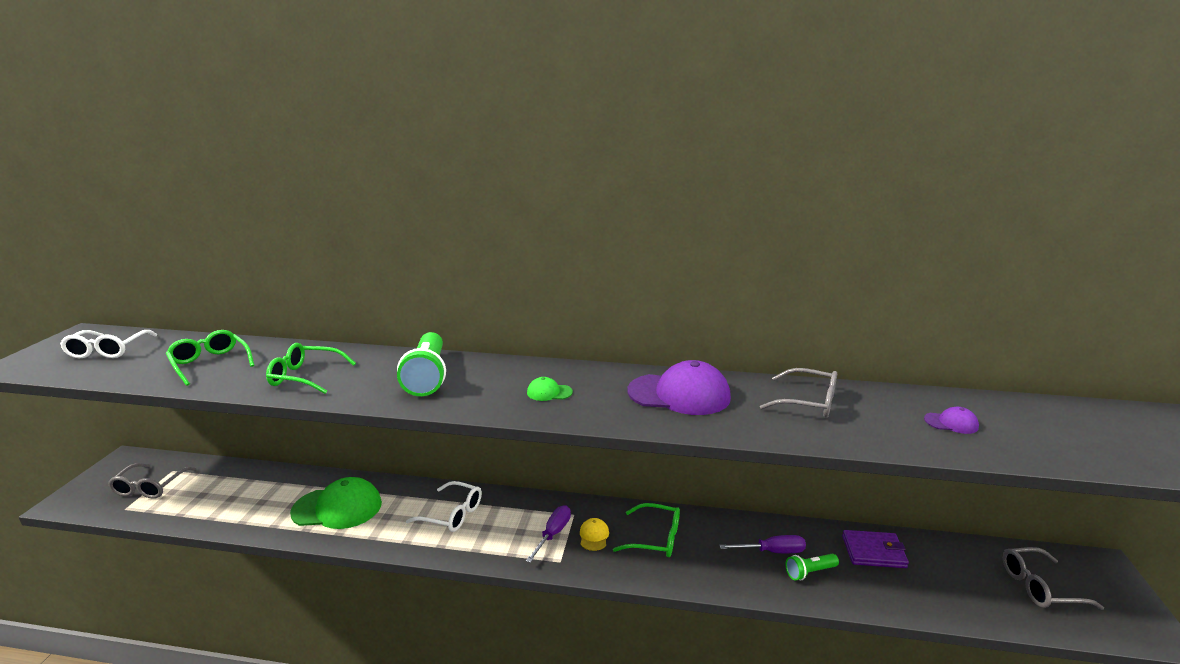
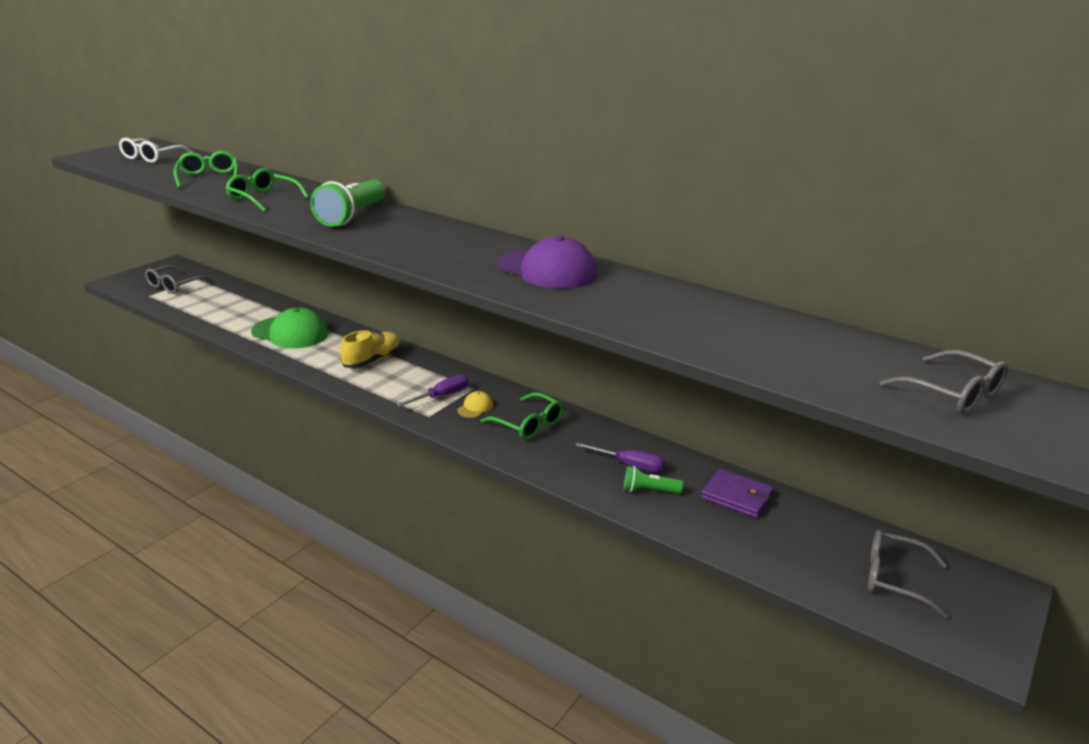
camera: 25 degrees right, 5 degrees up
(452, 514) = (373, 360): white glasses -> yellow shoe
(549, 392) = (435, 245): green cap -> none
(808, 402) = (663, 301): grey glasses -> grey glasses (952, 393)
(951, 423) = (791, 348): purple cap -> none

